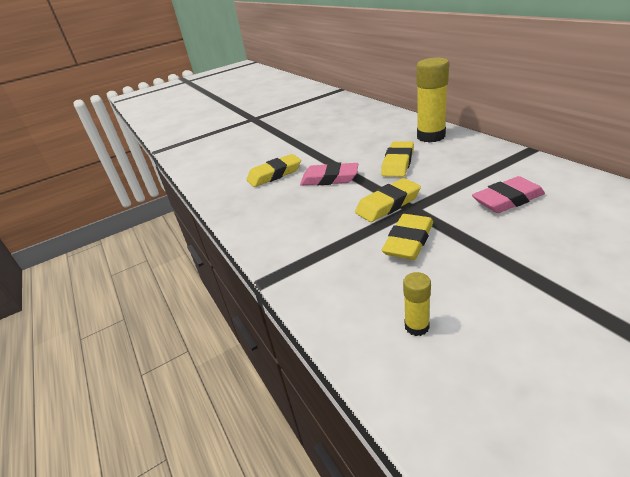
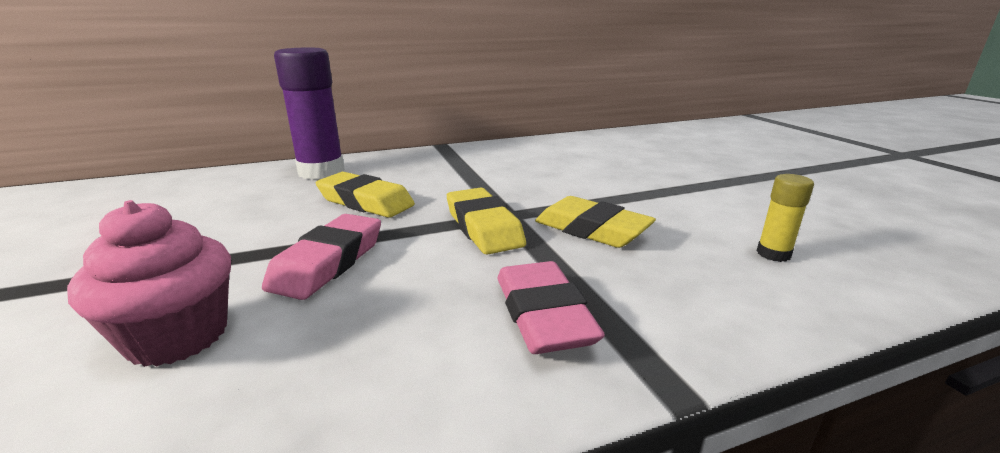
camera: 85 degrees left, 10 degrees down
(274, 174) = (178, 336): yellow eraser -> pink cupcake
(431, 136) = (321, 172): yellow glue stick -> purple glue stick
(507, 200) = (534, 171): pink eraser -> pink eraser (543, 315)

